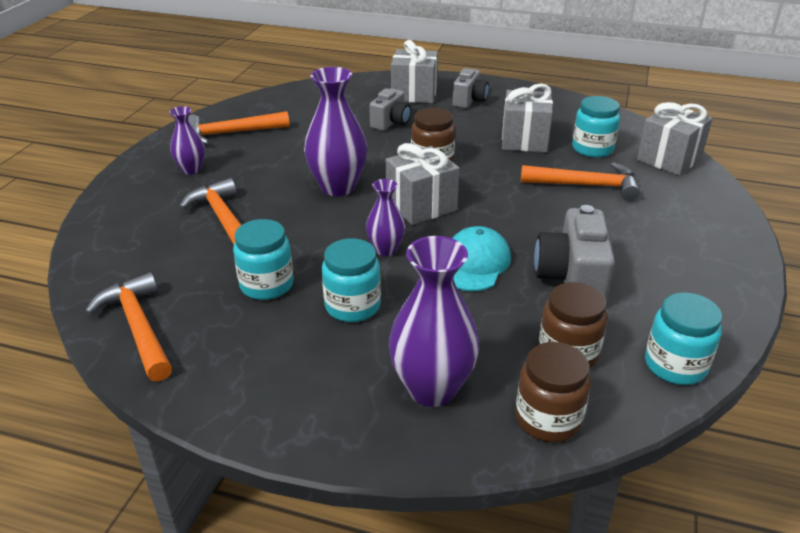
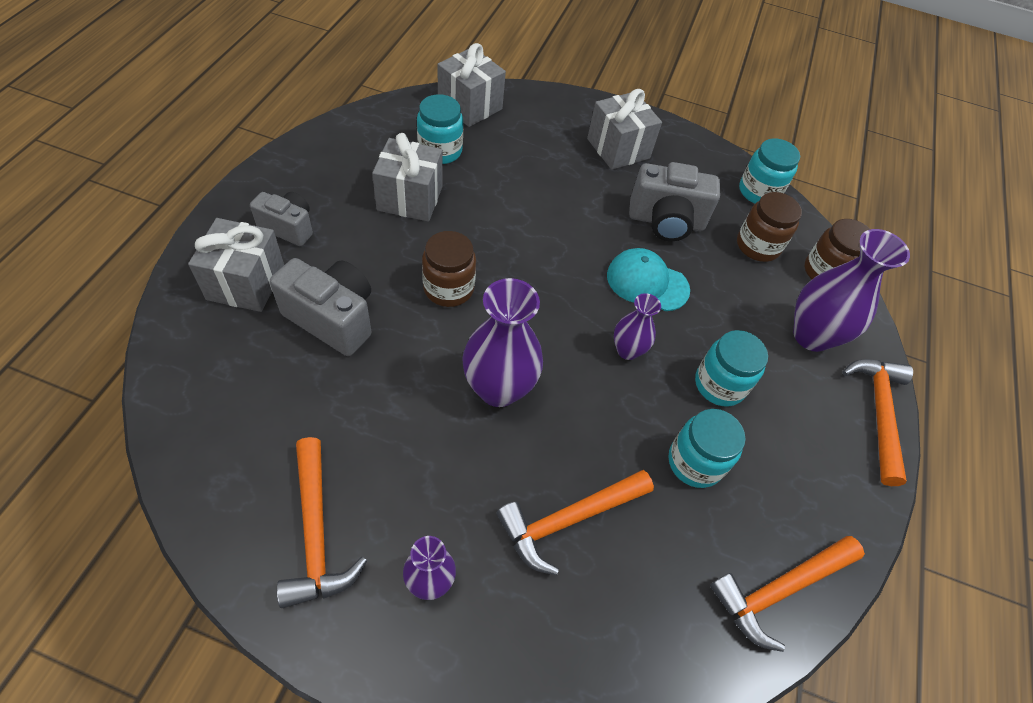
camera: 95 degrees left, 20 degrees up
(391, 123) = (332, 319): grey camera -> grey camera, size x1.56
(421, 206) = (545, 310): grey gift -> grey gift (618, 148)
(587, 185) = (514, 174): orange hammer -> orange hammer (878, 412)

